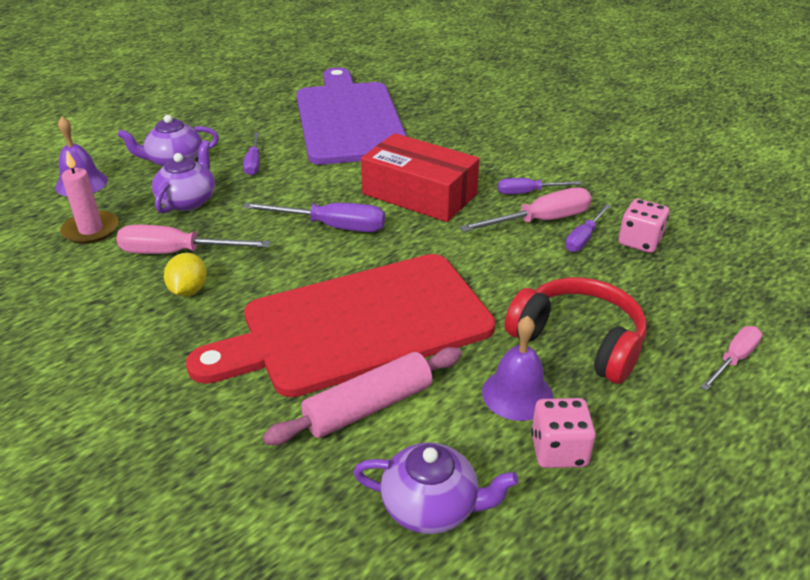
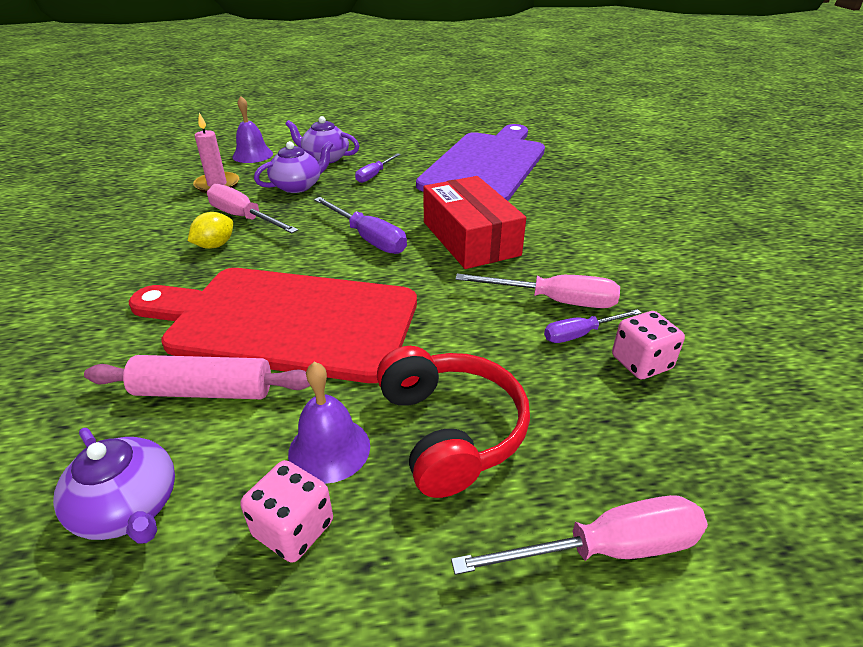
camera: 35 degrees right, 0 degrees up
(528, 192) = (573, 271): purple screwdriver -> none
(734, 359) = (607, 549): pink screwdriver -> pink screwdriver, size x1.60

